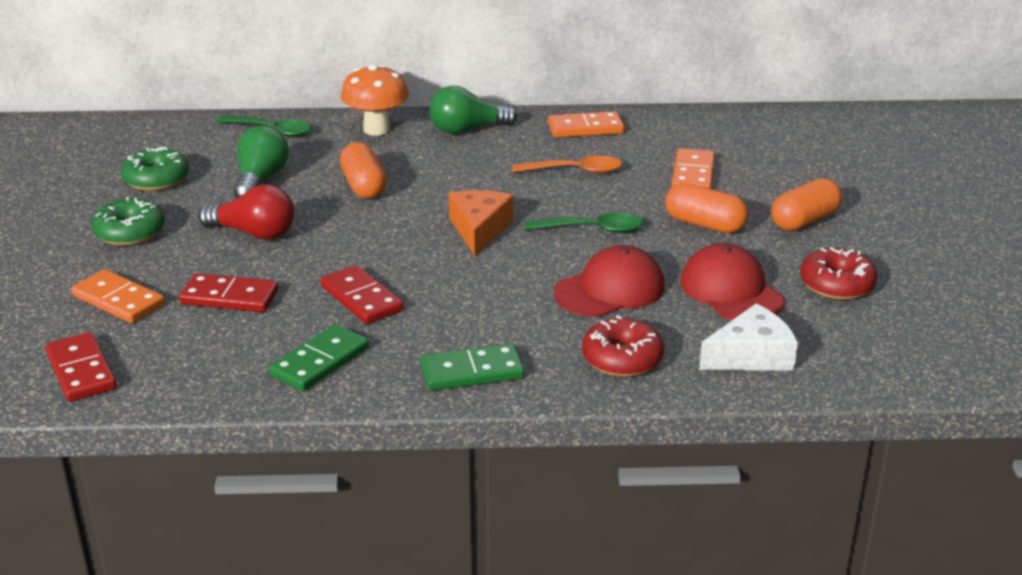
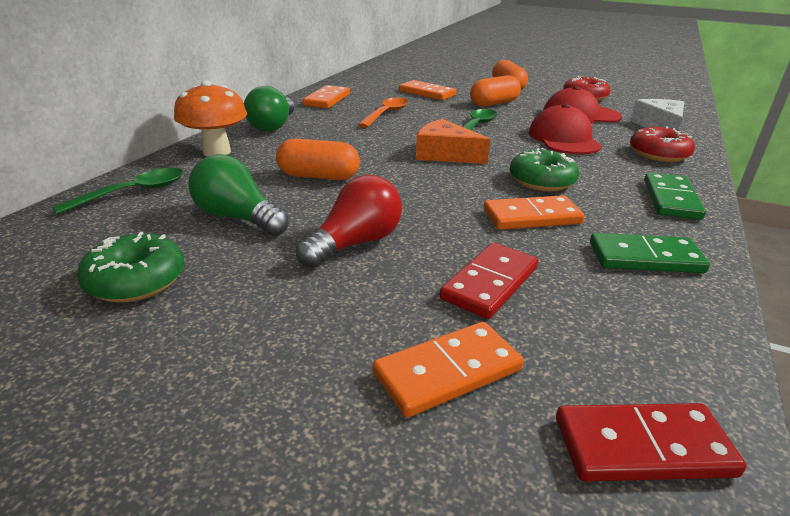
camera: 65 degrees left, 0 degrees up
(130, 233) = (260, 328): green donut -> green donut (541, 181)
(319, 362) = (645, 258): green domino -> green domino turned 60 degrees counterclockwise
(361, 298) = (532, 217): red domino -> orange domino

